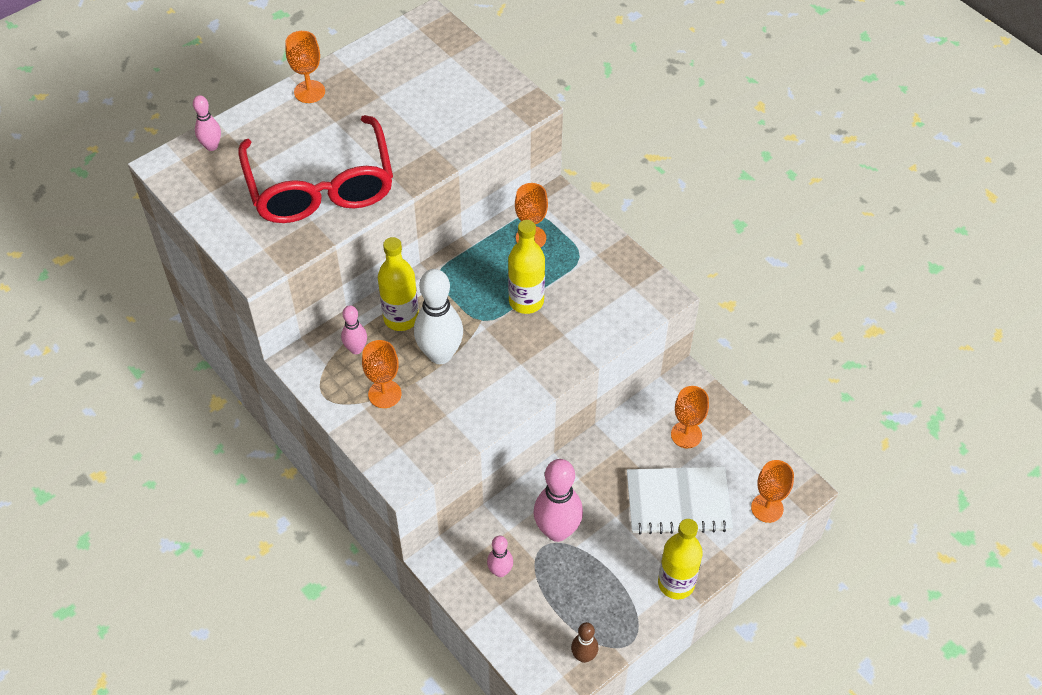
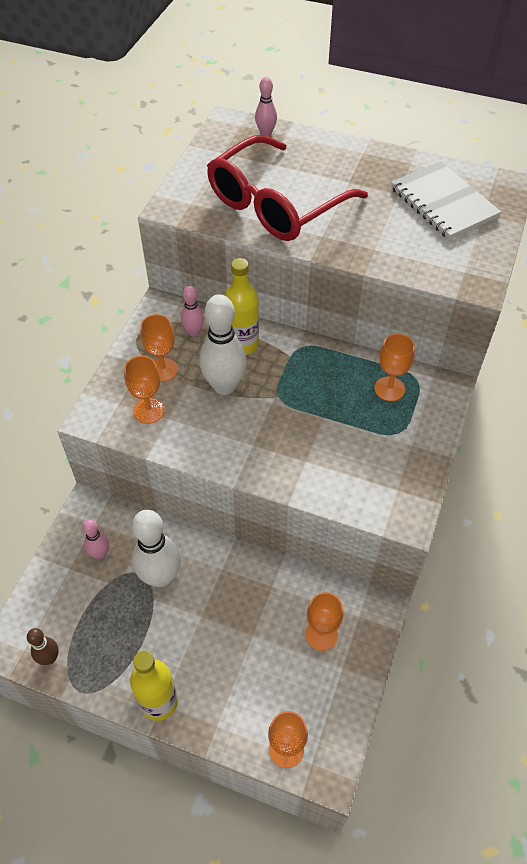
camera: 60 degrees right, 0 degrees up
(309, 92) = (365, 155): orange goblet -> orange goblet (149, 411)
(526, 301) = (320, 417): yellow bottle -> none
(557, 531) = (160, 577): pink bowling pin -> white bowling pin
(678, 502) = (245, 662): white notebook -> white notebook (443, 203)

